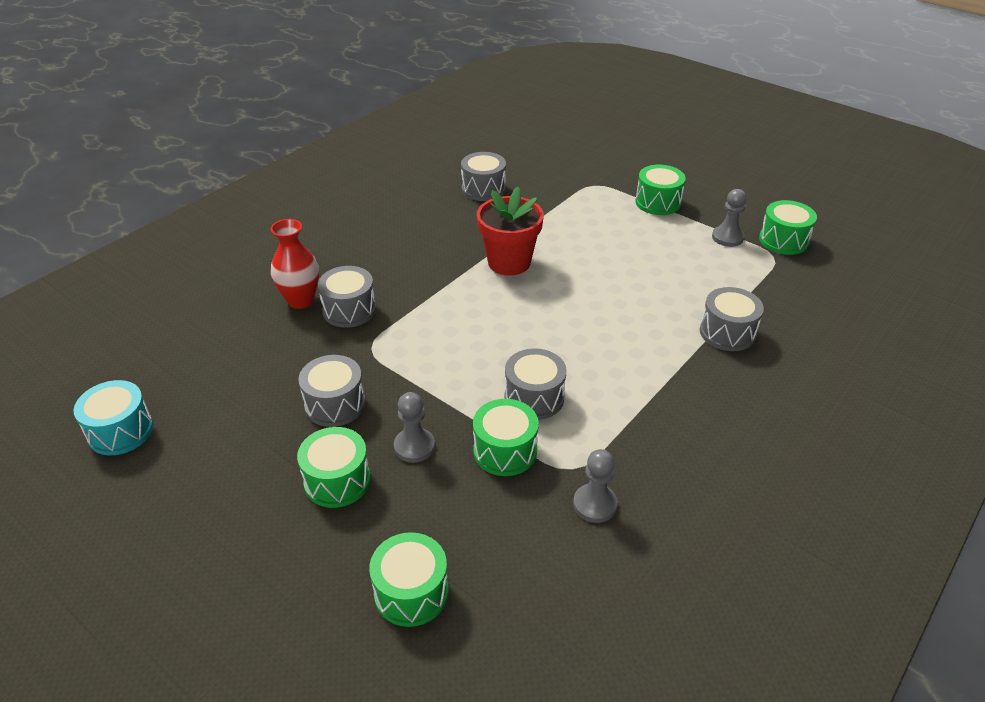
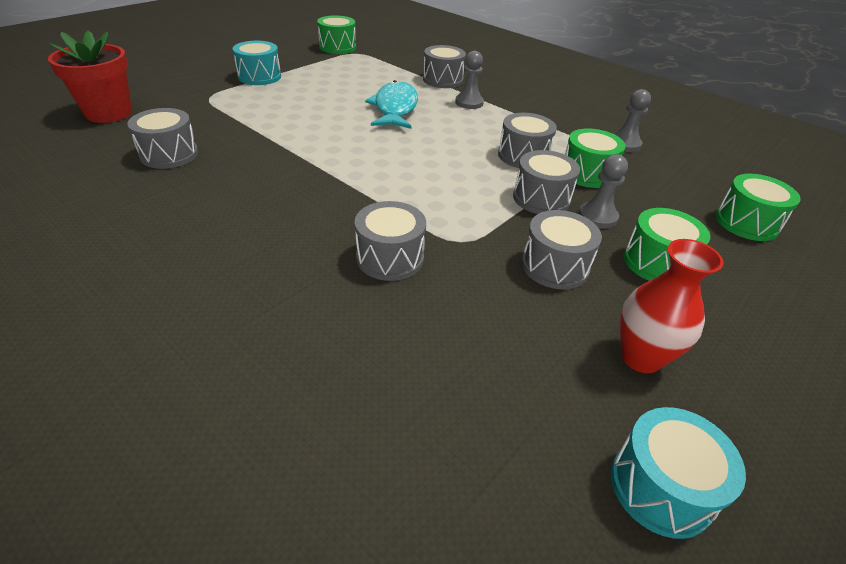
camera: 90 degrees left, 0 degrees up
(301, 300) = (362, 302): red vase -> red vase (640, 357)
(445, 405) = (541, 198): none -> grey drum
(509, 262) = (327, 151): red flower pot -> red flower pot (109, 113)
(620, 297) = (395, 108): none -> turquoise fish
(658, 202) = (259, 76): green drum -> turquoise drum
(727, 237) = (326, 62): grey pawn -> grey pawn (469, 103)

